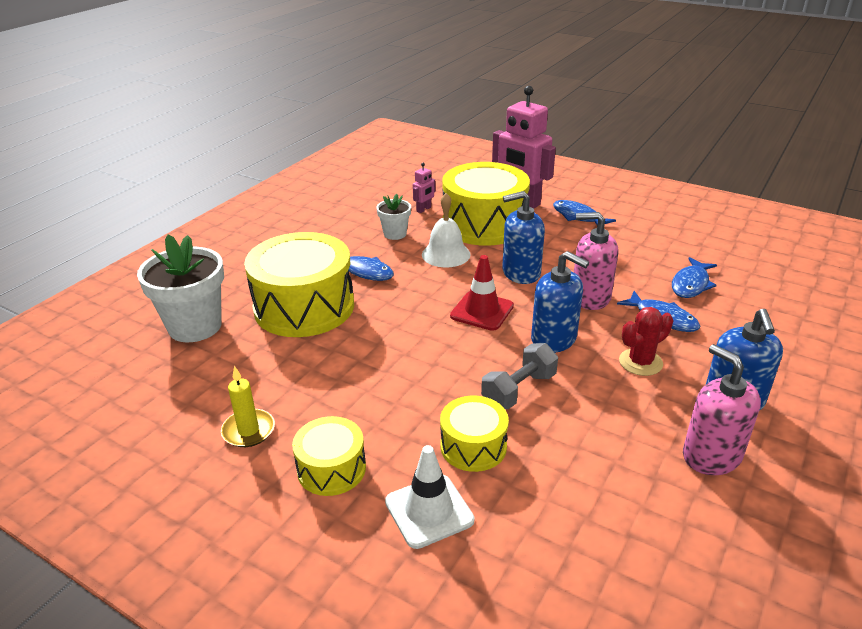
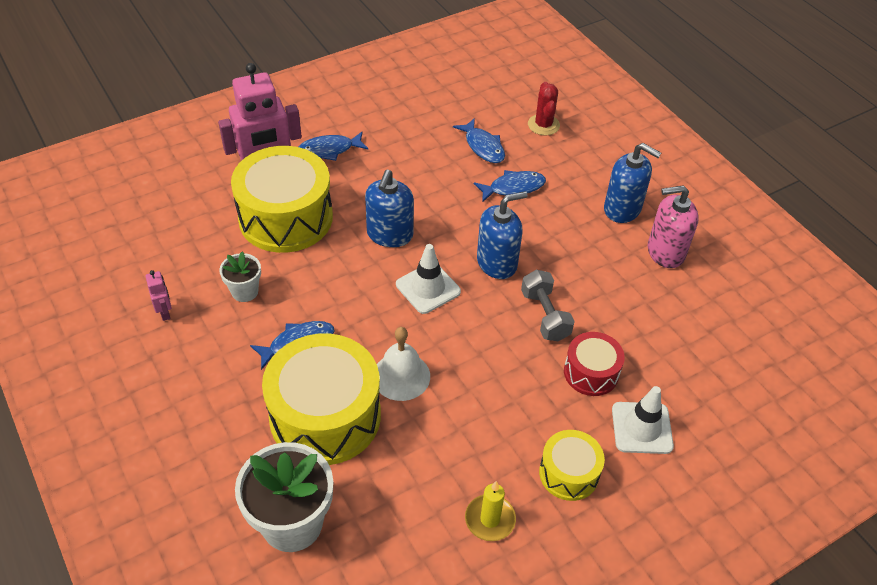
camera: 65 degrees left, 15 degrees up
(424, 209) = (214, 248): pink robot -> pink robot (165, 312)
(446, 254) = (317, 270): white bell -> white bell (401, 376)
(473, 446) = (591, 372): yellow drum -> red drum
(482, 311) = (428, 288): red traffic cone -> white traffic cone
(590, 297) = (458, 212): pink soap dispenser -> none
(640, 362) = (556, 230): red cactus -> red cactus (543, 125)

